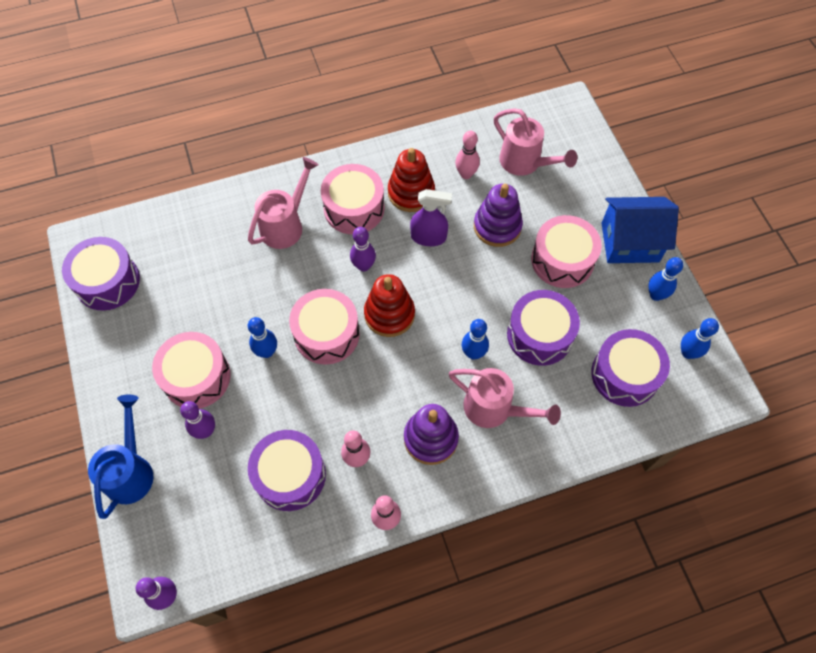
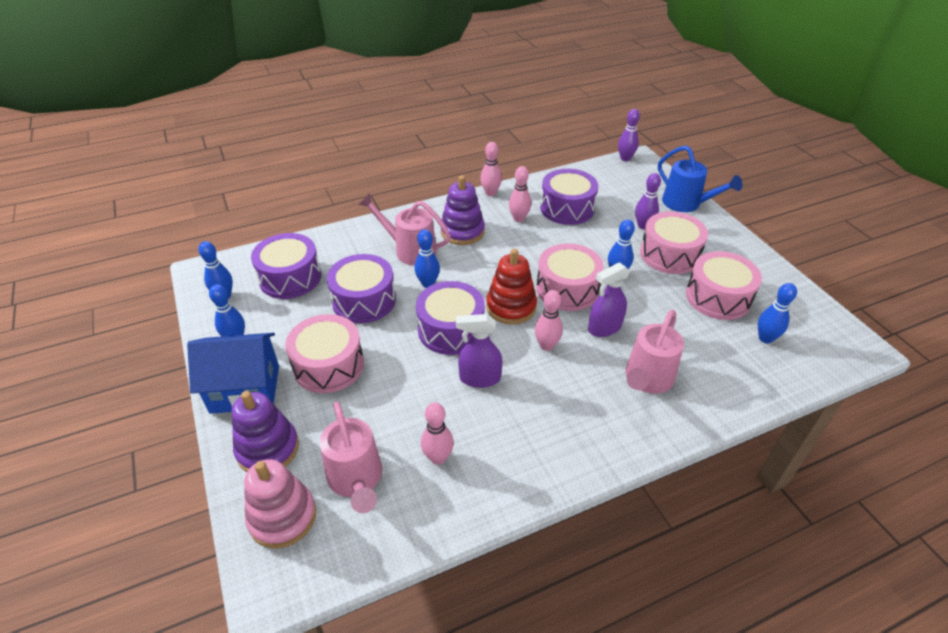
camera: 175 degrees right, 20 degrees down
(107, 282) = (801, 315): purple drum -> purple drum (451, 329)
(131, 470) = (686, 204): blue watering can -> blue watering can turned 45 degrees counterclockwise
(159, 258) = (765, 338): none -> blue bowling pin
(304, 281) = (604, 328): none -> purple spray bottle
(354, 208) = (573, 404): pink drum -> pink drum (718, 297)
(363, 266) = (546, 345): purple bowling pin -> pink bowling pin
(411, 193) = (507, 428): red stacking toy -> none
(497, 226) = (400, 395): purple stacking toy -> purple stacking toy (268, 449)
(525, 163) = (356, 480): pink watering can -> pink watering can turned 150 degrees counterclockwise
(572, 143) = (282, 517): none -> pink stacking toy

